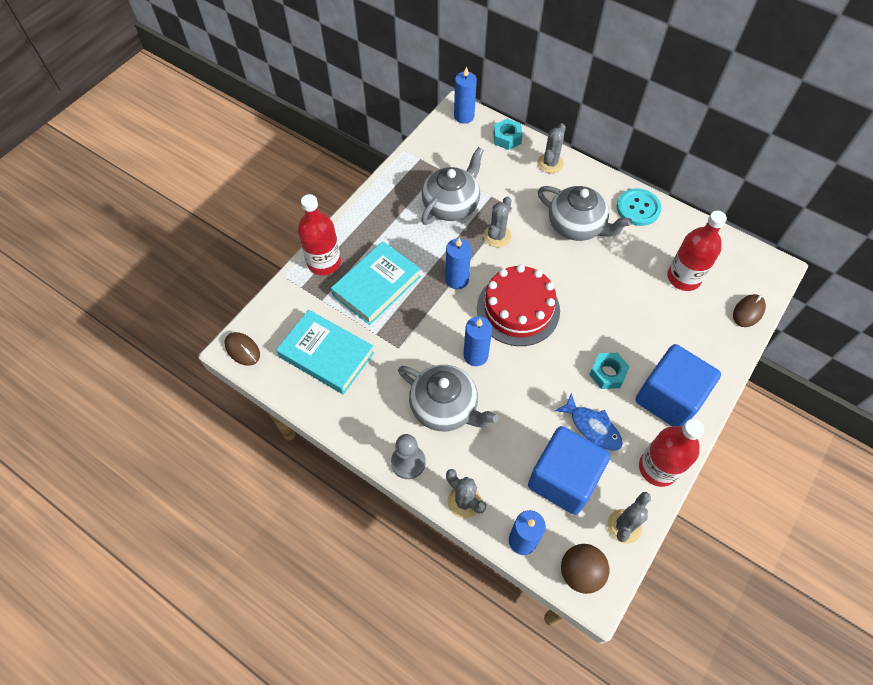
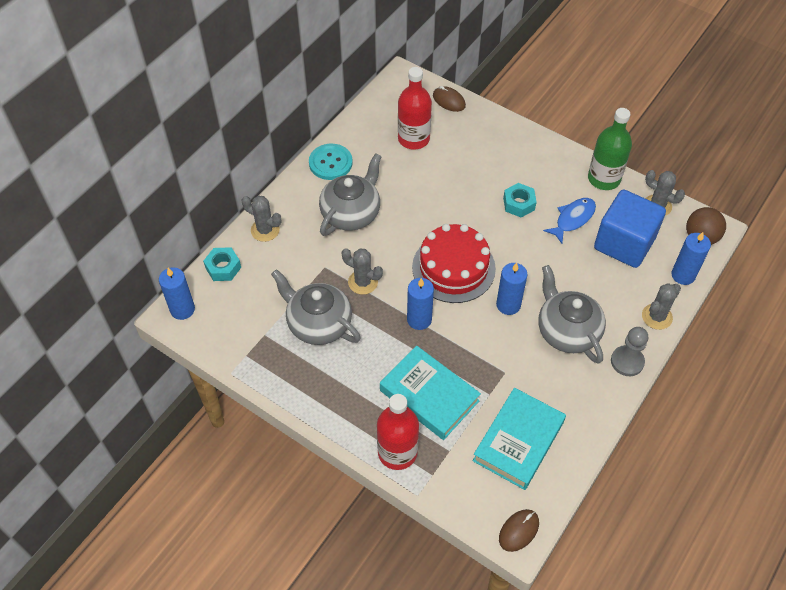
camera: 90 degrees left, 5 degrees down
(445, 407) = (567, 331): grey teapot -> grey teapot turned 60 degrees counterclockwise
(658, 468) = (604, 179): red bottle -> green bottle
(668, 398) = (539, 164): blue cube -> none

